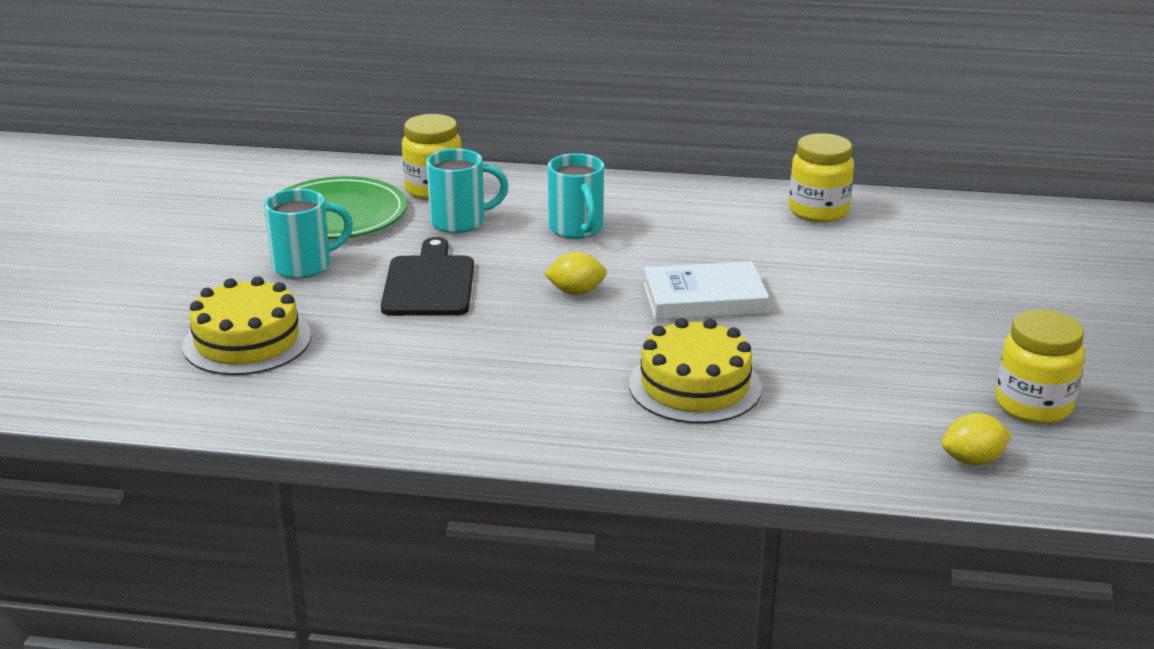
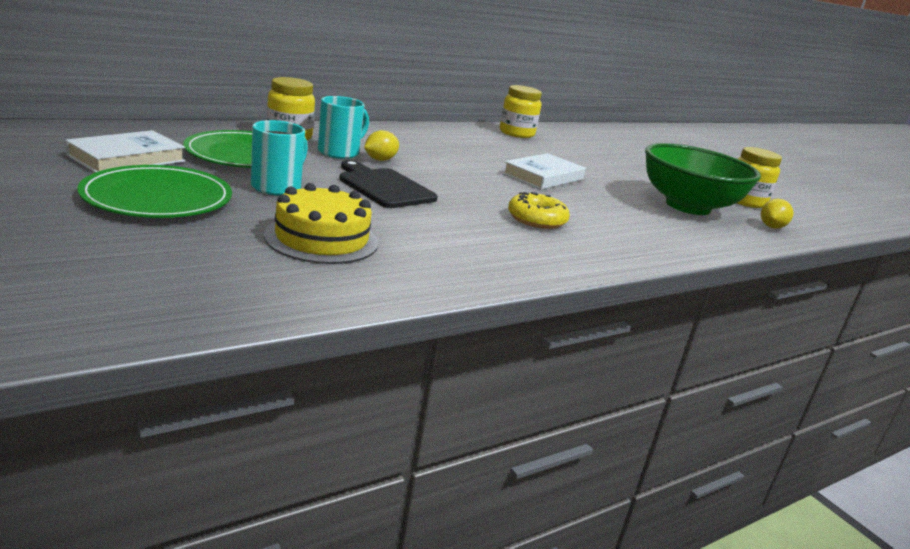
camera: 45 degrees left, 5 degrees down
(168, 263) = (157, 198): none -> green plate
(208, 207) = (127, 158): none -> white book
(553, 366) = (536, 219): none -> yellow donut
(576, 229) = (416, 150): turquoise mug -> none
(576, 292) = (476, 181): yellow lemon -> yellow lemon (380, 160)
(695, 386) = (618, 217): yellow cake -> none
(874, 392) = (687, 206): none -> green bowl

